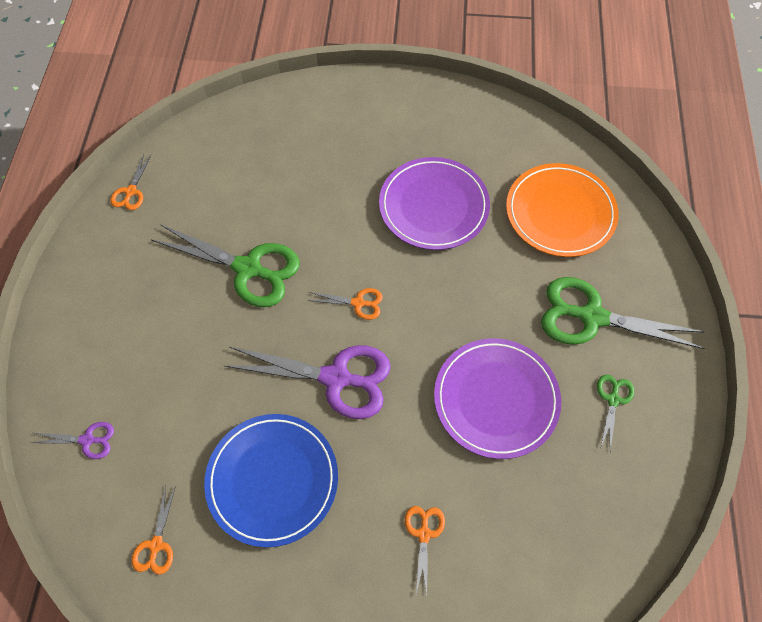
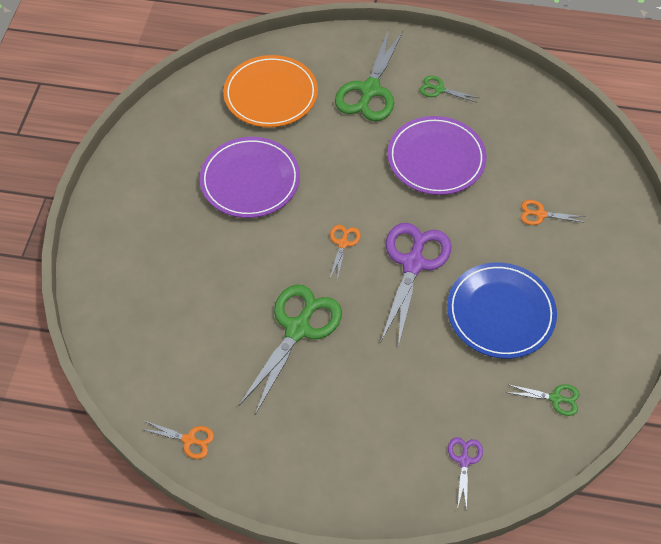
camera: 85 degrees left, 5 degrees down
(156, 545) = (556, 398): orange scissors -> green scissors

